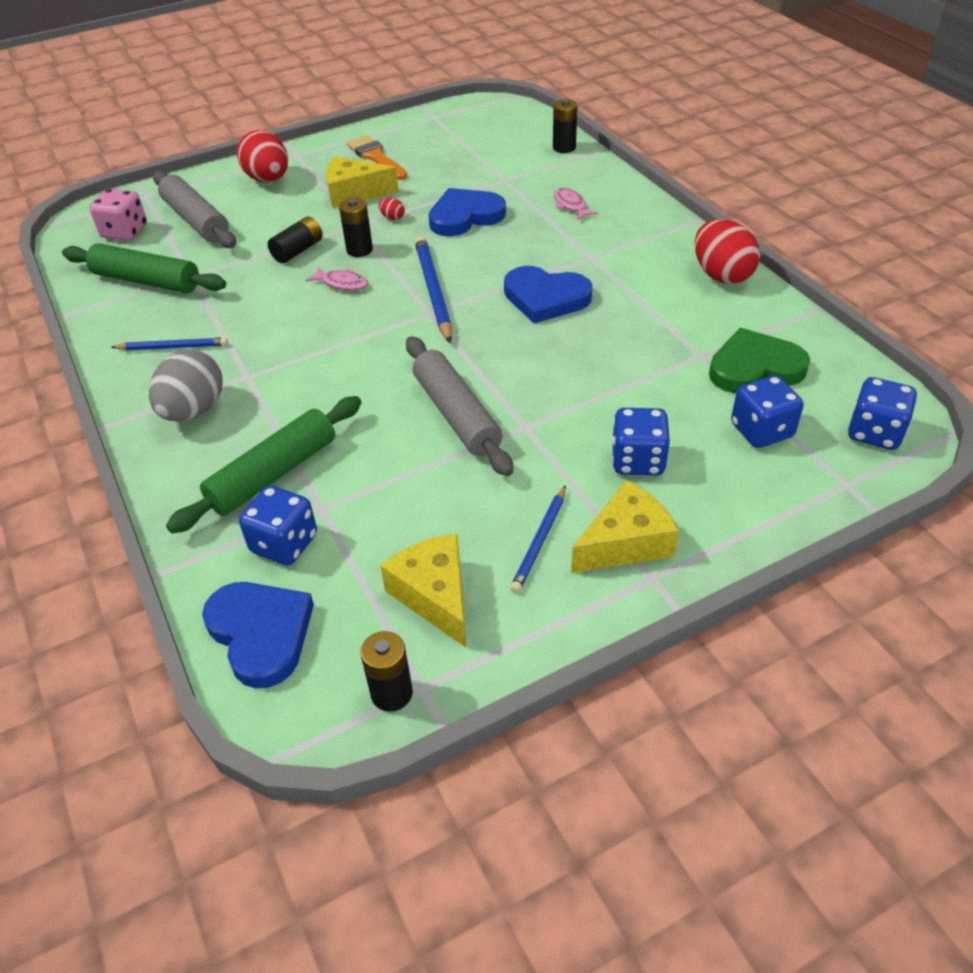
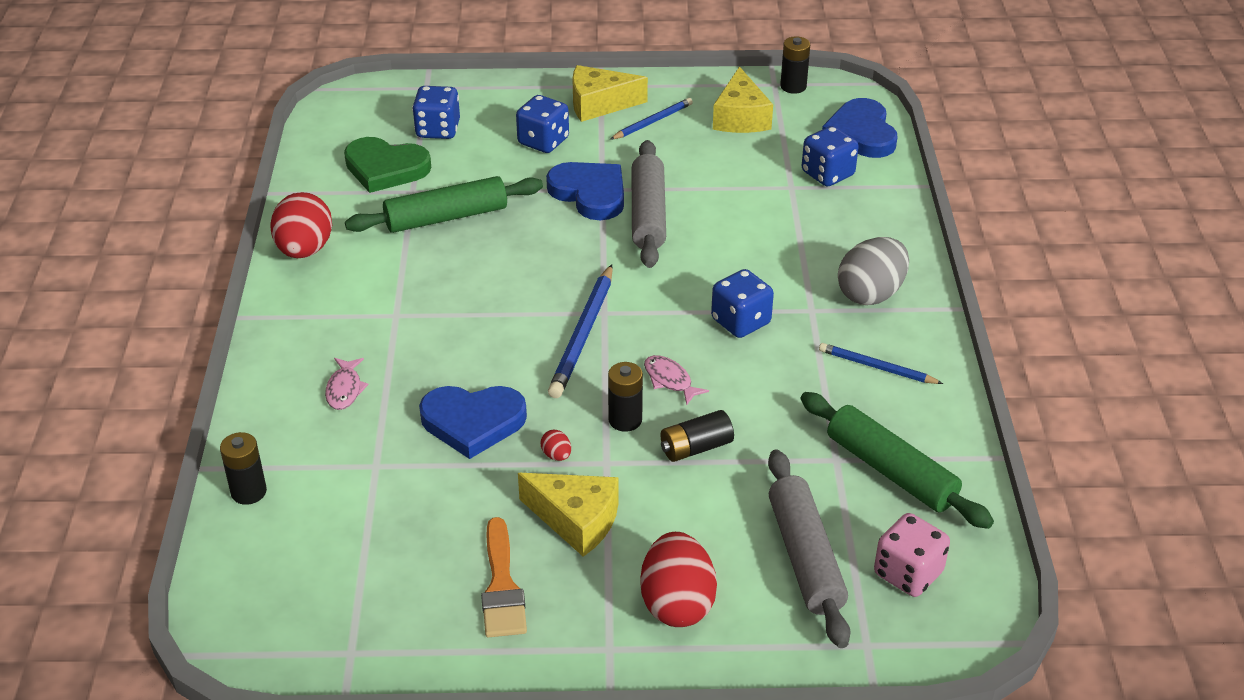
camera: 155 degrees left, 5 degrees down
(273, 474) = (818, 220): green rolling pin -> green rolling pin (446, 217)
(545, 298) = (484, 287): blue heart -> blue heart (590, 193)
(874, 433) = (366, 104): blue dice -> blue dice (740, 322)

